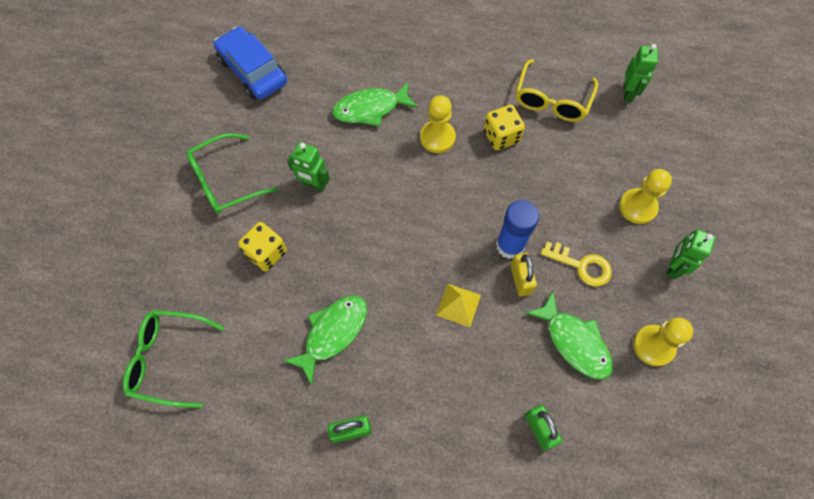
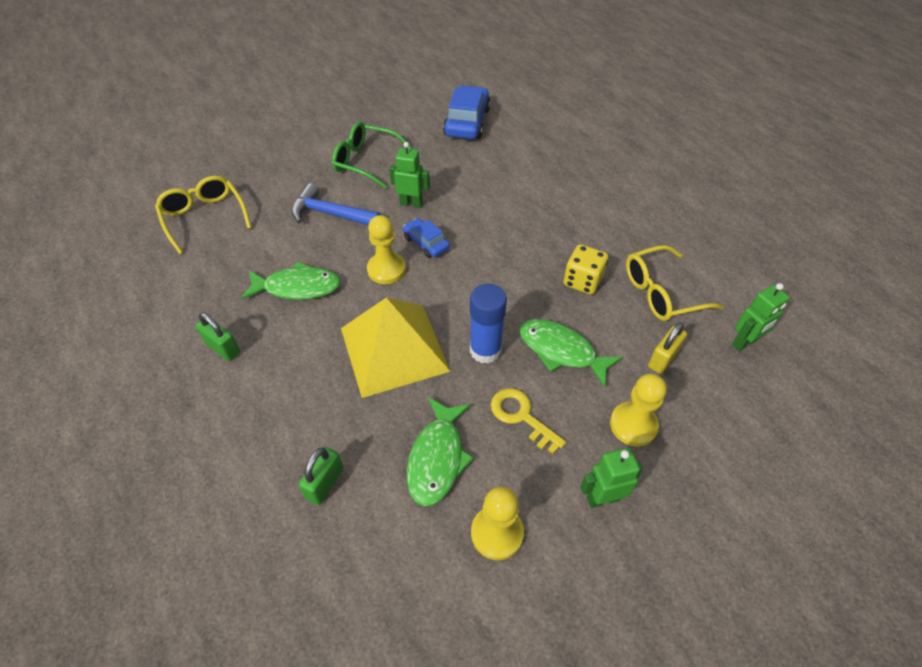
camera: 50 degrees right, 15 degrees down
(168, 359) = (204, 217): green glasses -> yellow glasses
(266, 253) = (330, 214): yellow dice -> blue hammer
(314, 185) = (411, 203): green robot -> green robot turned 120 degrees clockwise
(369, 207) = (426, 243): none -> blue car
(370, 109) = (510, 193): green fish -> green fish (561, 351)
(437, 137) = (532, 244): yellow pawn -> yellow pawn (386, 269)
(458, 305) = (393, 349): yellow pyramid -> yellow pyramid, size x2.29
(520, 279) = (460, 378): yellow padlock -> yellow padlock (662, 359)
(581, 266) = (521, 416): yellow key -> yellow key turned 150 degrees clockwise

